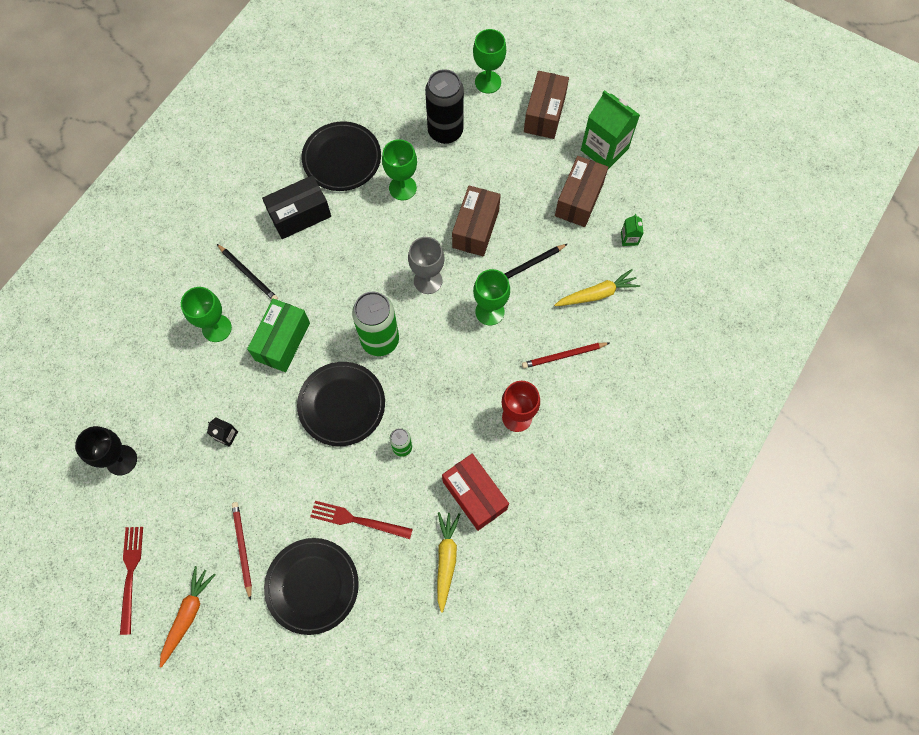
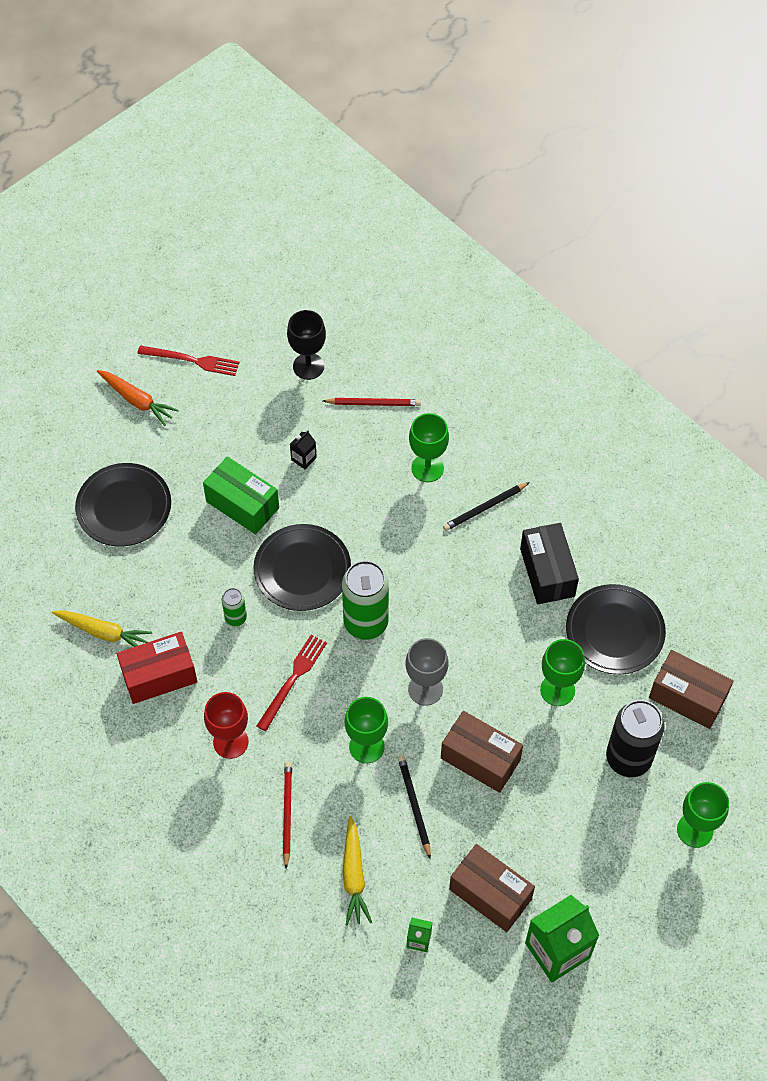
camera: 105 degrees right, 10 degrees down
(242, 548) = (183, 454): red pencil -> red pencil (373, 403)
(282, 341) = (393, 527): green box -> green box (242, 504)
(357, 520) = (173, 559): red fork -> red fork (293, 679)
(544, 114) = (629, 889): brown box -> brown box (687, 697)

